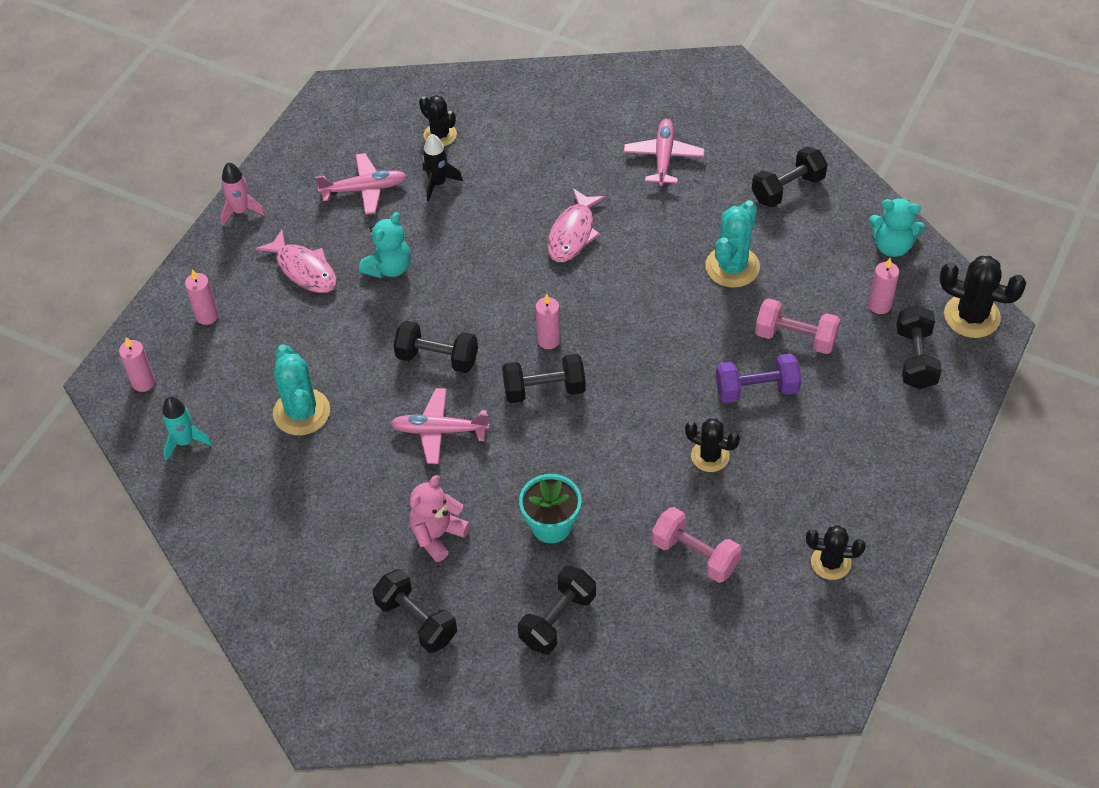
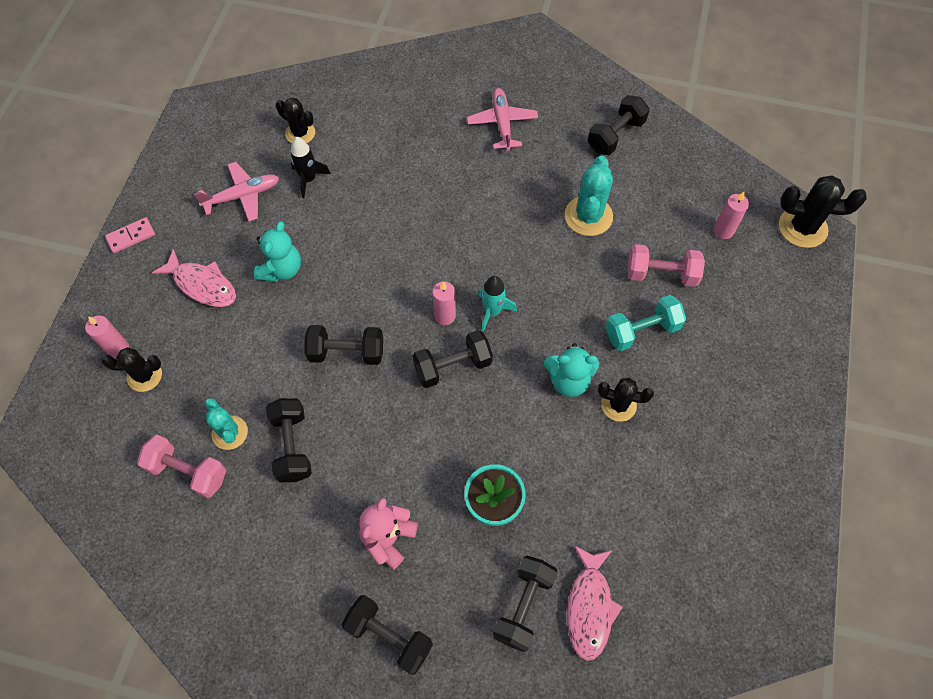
camera: 15 degrees left, 10 degrees up
(143, 382) = (68, 430): pink candle -> none
(185, 442) = (121, 486): turquoise rocket -> turquoise rocket (492, 312)
(241, 211) = (131, 236): pink rocket -> pink domino
(301, 412) = (230, 433): turquoise cactus -> turquoise cactus, size x0.66
(439, 431) = (365, 427): pink plane -> none
(573, 233) = (441, 208): pink fish -> pink fish (589, 607)
(695, 555) = (632, 509): pink dumbbell -> pink dumbbell (188, 471)
(756, 389) = (641, 330): purple dumbbell -> turquoise dumbbell
(830, 562) = (754, 492): black cactus -> black cactus (144, 376)
(892, 246) = (717, 174): turquoise teddy bear -> turquoise teddy bear (568, 380)
(915, 358) = (768, 276): black dumbbell -> black dumbbell (292, 446)

